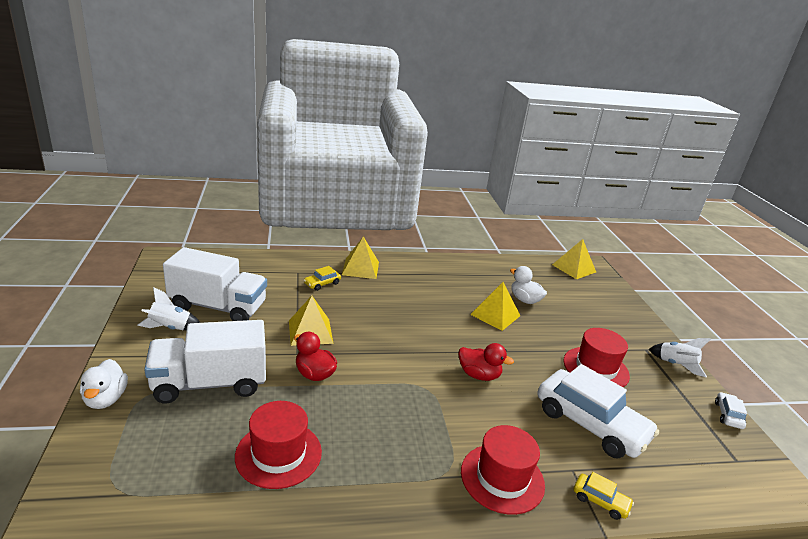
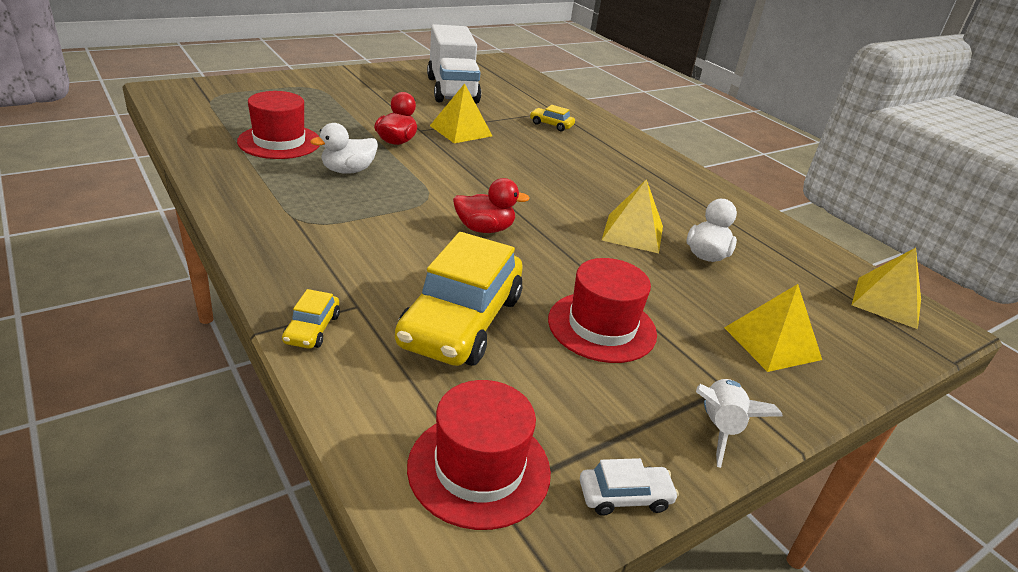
camera: 65 degrees right, 5 degrees up
(105, 399) = (299, 77): white duck -> white duck (348, 171)
(170, 328) = (403, 80): white rocket -> none
(210, 383) = (346, 104): white truck -> none
(360, 268) = (611, 139): yellow pyramid -> yellow pyramid (772, 343)
(479, 375) = (484, 229): red duck -> red duck turned 90 degrees counterclockwise
(502, 478) = (313, 255): red hat -> red hat (479, 468)
(590, 423) = (461, 321): white car -> yellow car

